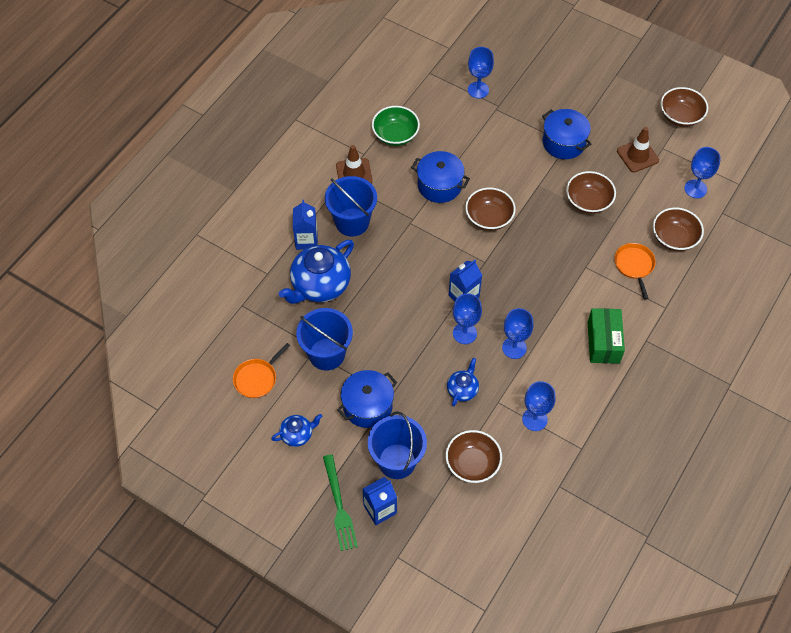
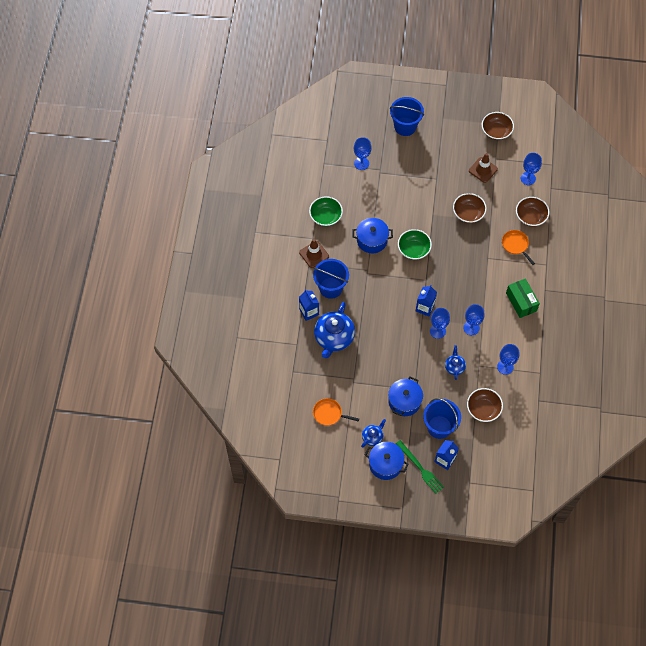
camera: 25 degrees left, 5 degrees up
(257, 378) = (329, 413): orange pan -> orange pan turned 90 degrees clockwise
(326, 354) = (362, 380): blue bucket -> blue bucket (405, 126)
(489, 218) = (413, 250): brown bowl -> green bowl
(563, 143) = (433, 179): blue pot -> blue pot (385, 464)

